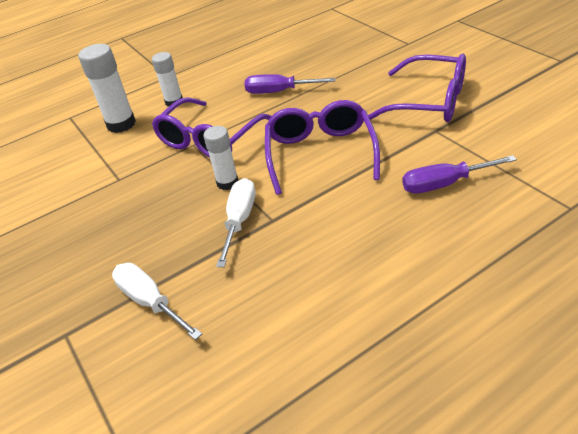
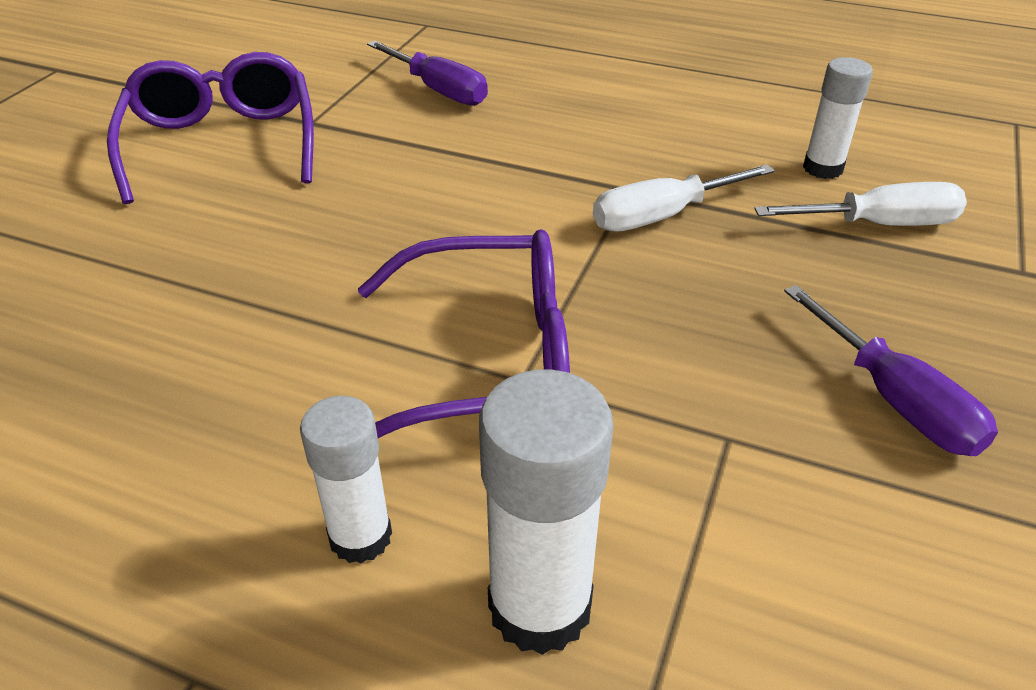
camera: 130 degrees left, 0 degrees up
(150, 302) = (878, 224): white screwdriver -> white screwdriver turned 105 degrees counterclockwise
(227, 183) = (594, 268): white glue stick -> white glue stick (822, 168)
(279, 92) = (235, 335): purple screwdriver -> purple screwdriver (895, 400)
(320, 153) = (437, 201): purple glasses -> none

